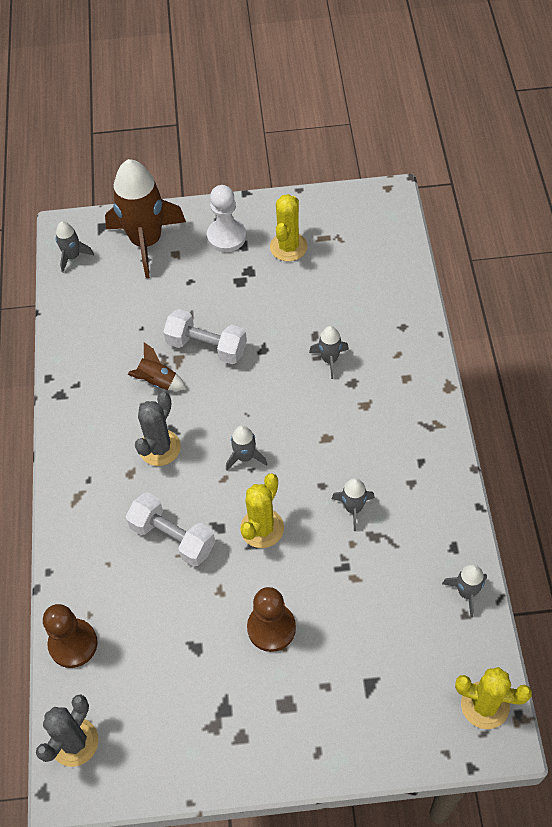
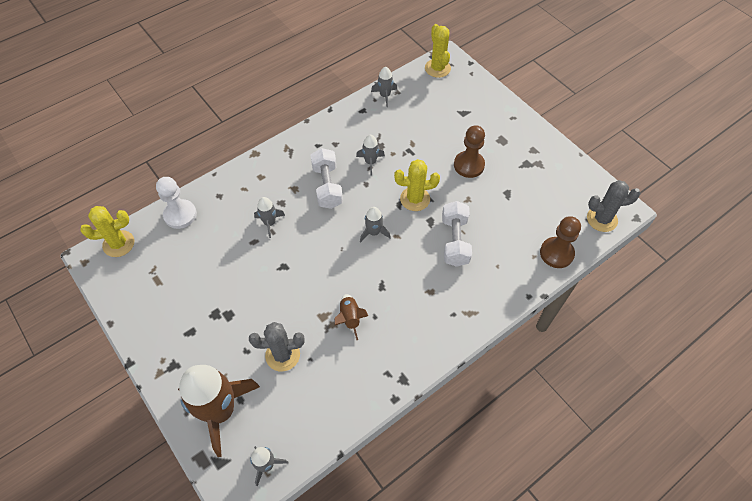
camera: 125 degrees left, 0 degrees up
(159, 448) = (400, 285): grey cactus -> grey cactus (282, 355)
(206, 347) = (301, 303): white dumbbell -> white dumbbell (327, 186)
(226, 236) = (186, 350): white pawn -> white pawn (180, 215)
(288, 247) = (177, 299): yellow cactus -> yellow cactus (118, 244)

